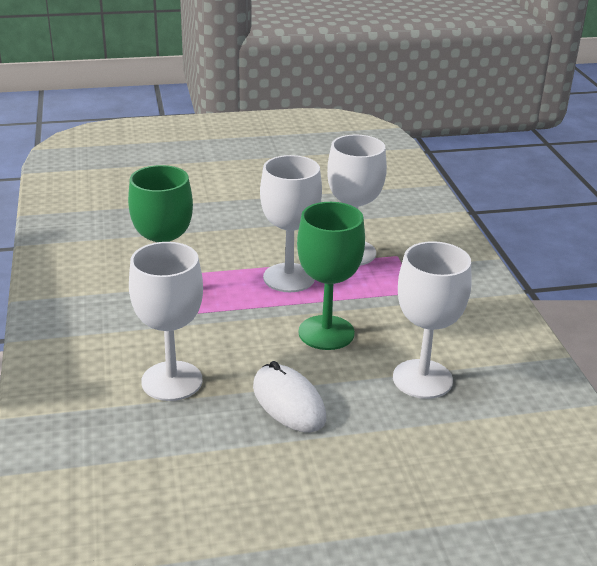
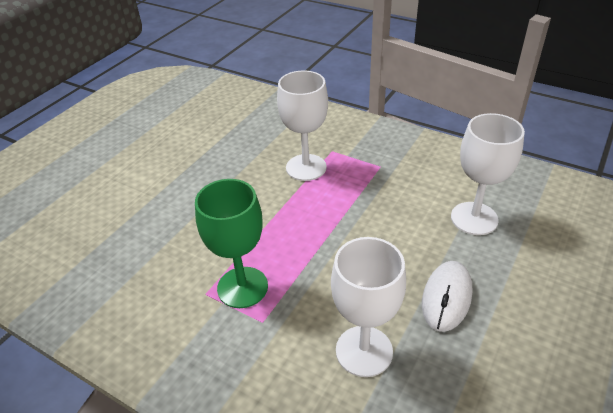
camera: 45 degrees left, 10 degrees up
(288, 402) = (446, 297): white mouse -> white mouse turned 75 degrees counterclockwise
(289, 278) = (301, 212): white goblet -> none
(326, 333) = (384, 232): green goblet -> none

